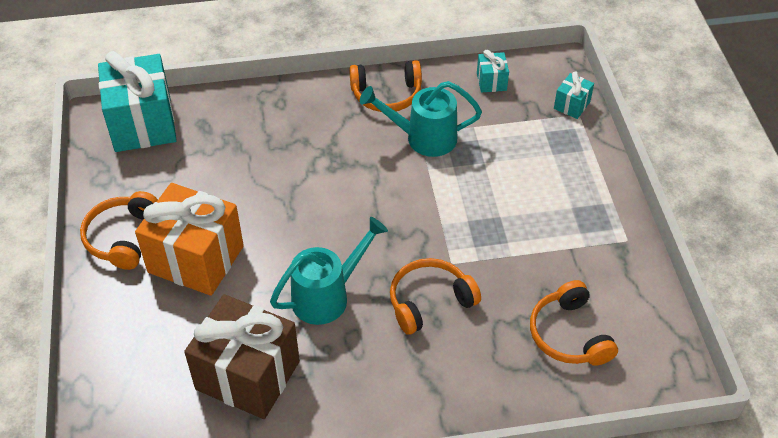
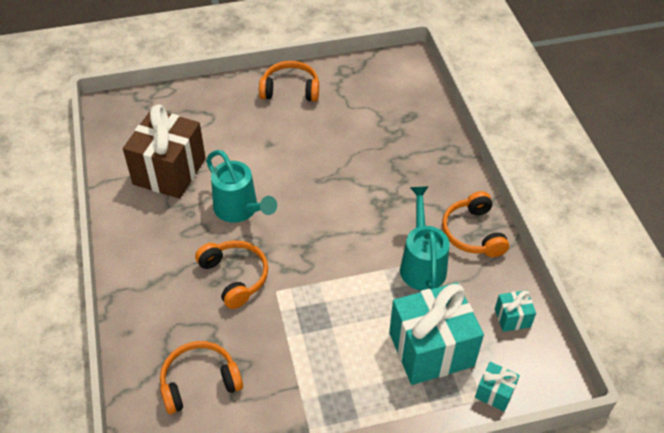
camera: 85 degrees right, 0 degrees up
(143, 124) = (404, 82): turquoise gift -> turquoise gift (431, 349)
(196, 259) = (272, 130): orange gift -> none

